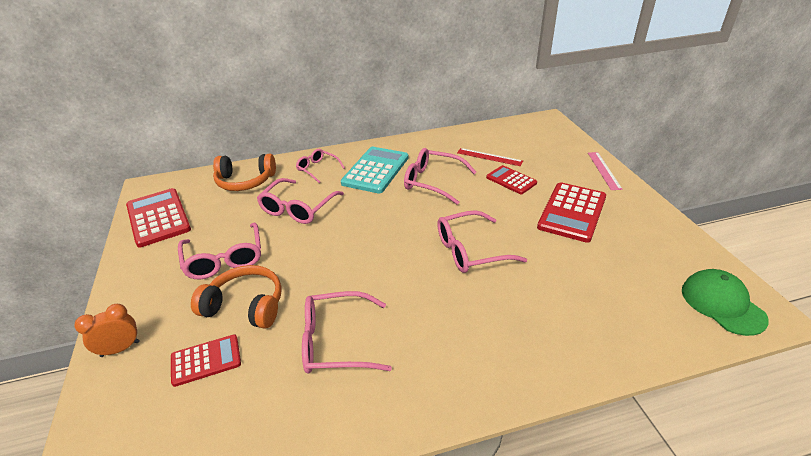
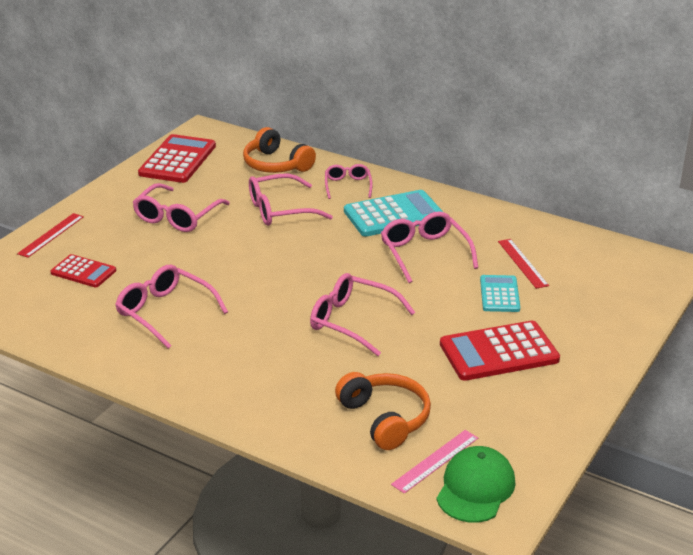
camera: 45 degrees right, 5 degrees down
(120, 349) = (51, 235): orange clock -> red ruler
(245, 306) = (147, 255): orange headphones -> orange headphones (385, 418)
(511, 180) = (499, 294): red calculator -> turquoise calculator
(604, 170) = (616, 342): pink ruler -> pink ruler (435, 461)

